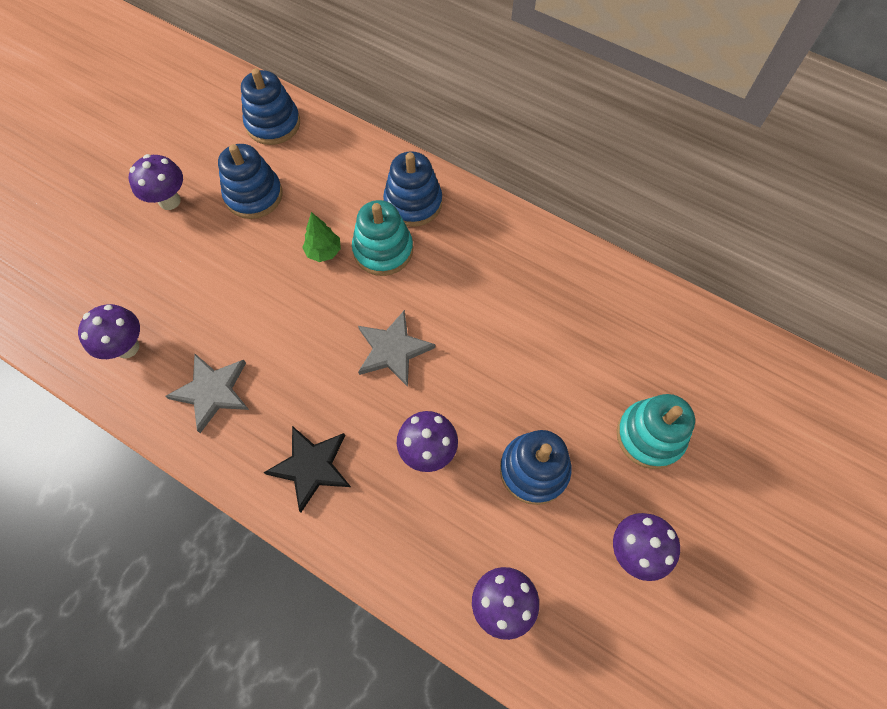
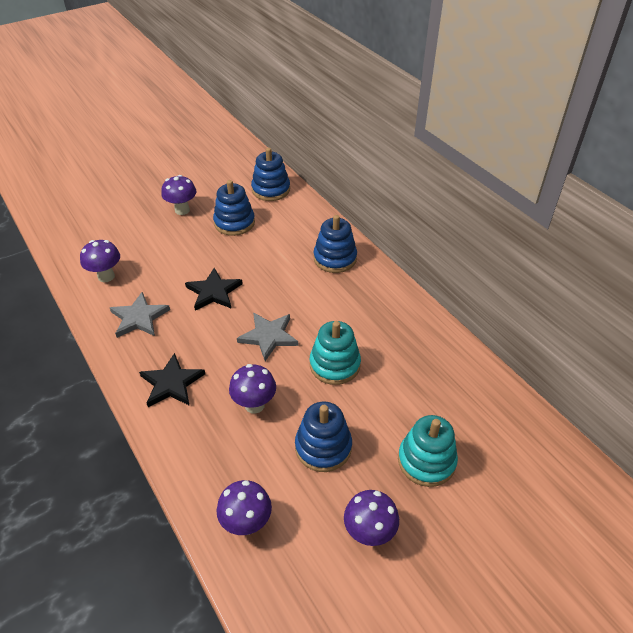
camera: 25 degrees right, 20 degrees down
(288, 313) = (214, 292): none -> black star
(324, 252) = (258, 266): green tree -> none
(383, 250) = (298, 278): turquoise stacking toy -> turquoise stacking toy (335, 365)

